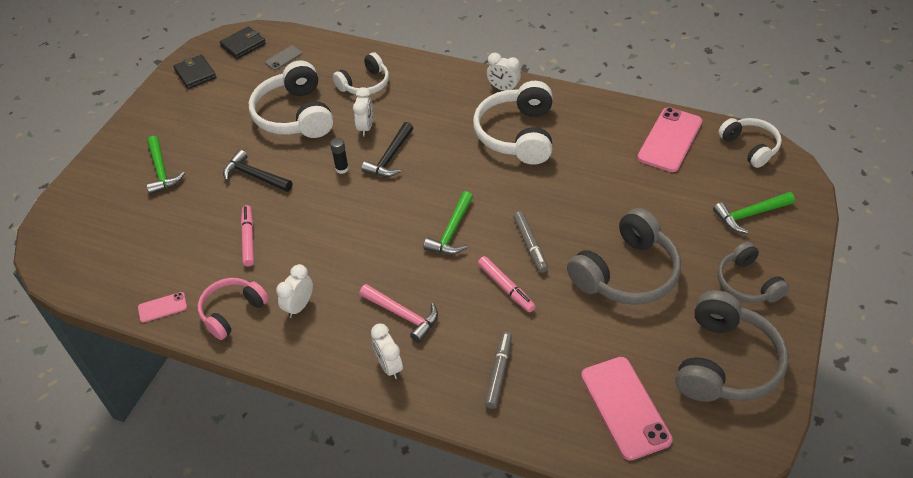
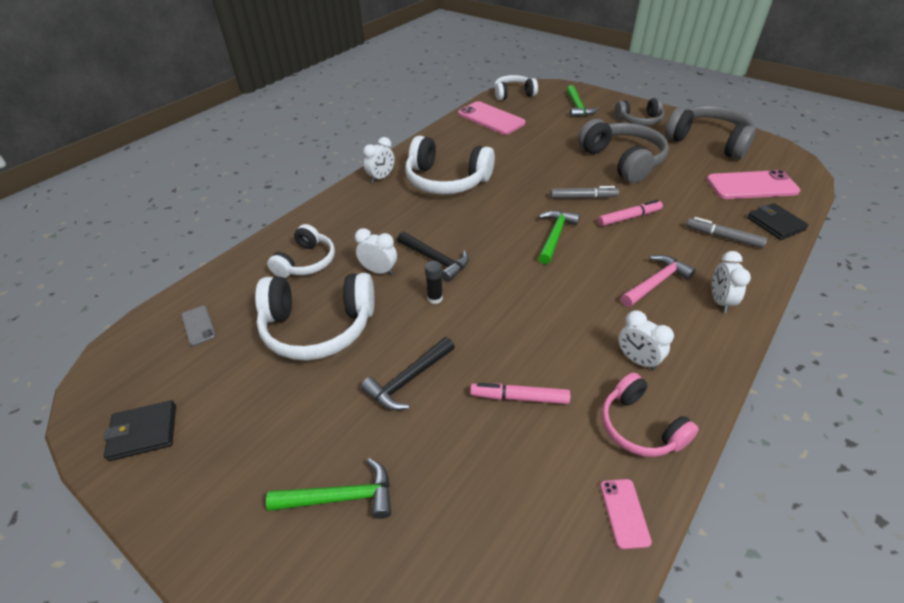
camera: 75 degrees left, 5 degrees down
(243, 45) = (129, 366): black wallet -> black wallet (775, 224)
(365, 84) = (306, 262): white headphones -> white headphones turned 45 degrees clockwise
(389, 366) = (719, 301): white clock -> white clock turned 105 degrees clockwise
(452, 231) = (555, 236): green hammer -> green hammer turned 105 degrees counterclockwise

